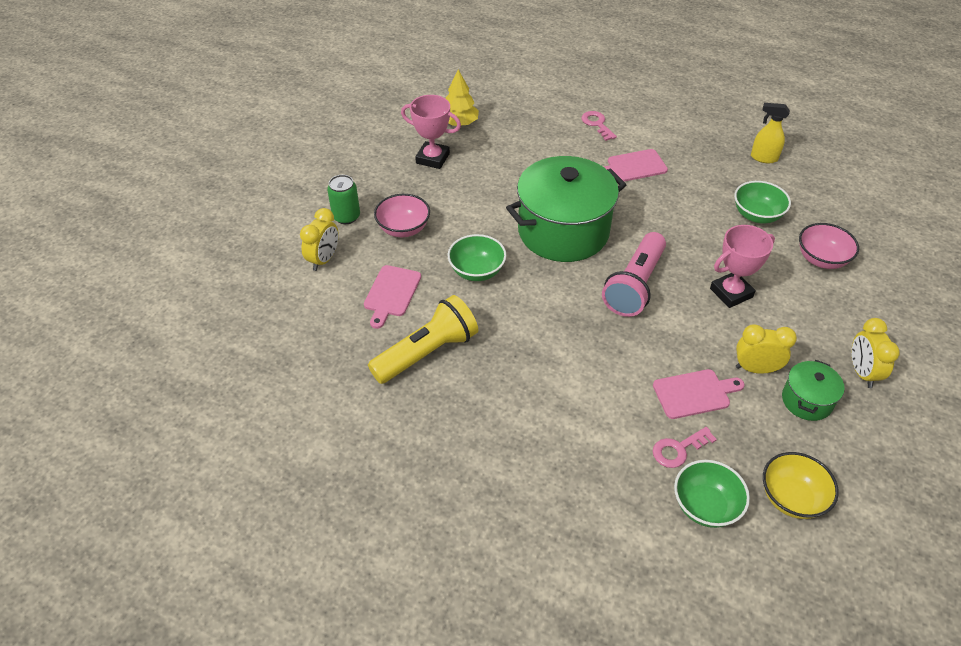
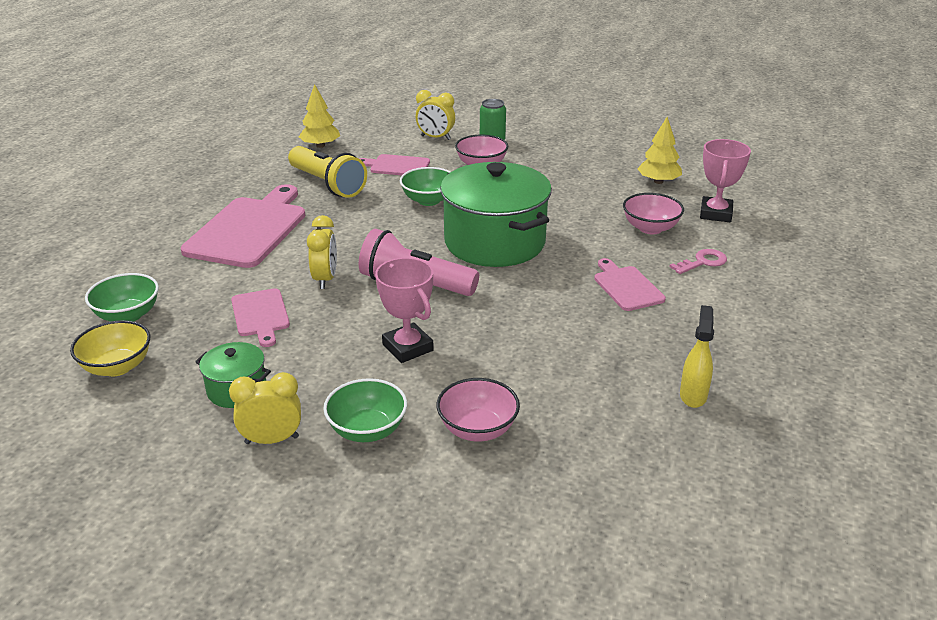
camera: 85 degrees right, 15 degrees down
(318, 363) = (320, 146): none -> yellow tree
(432, 158) = (591, 172): pink trophy -> pink trophy (715, 213)
(528, 417) = (249, 229): none -> pink cutting board
(543, 140) = (650, 228): none -> pink bowl
(678, 449) = (194, 303): pink key -> none
(756, 215) = (557, 378): green bowl -> green bowl (367, 430)
(756, 369) = (288, 357): yellow clock -> yellow clock (325, 279)

